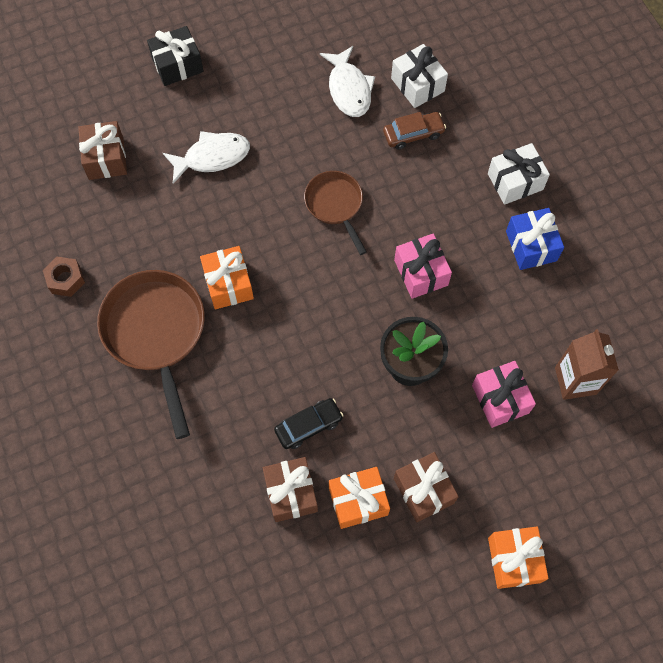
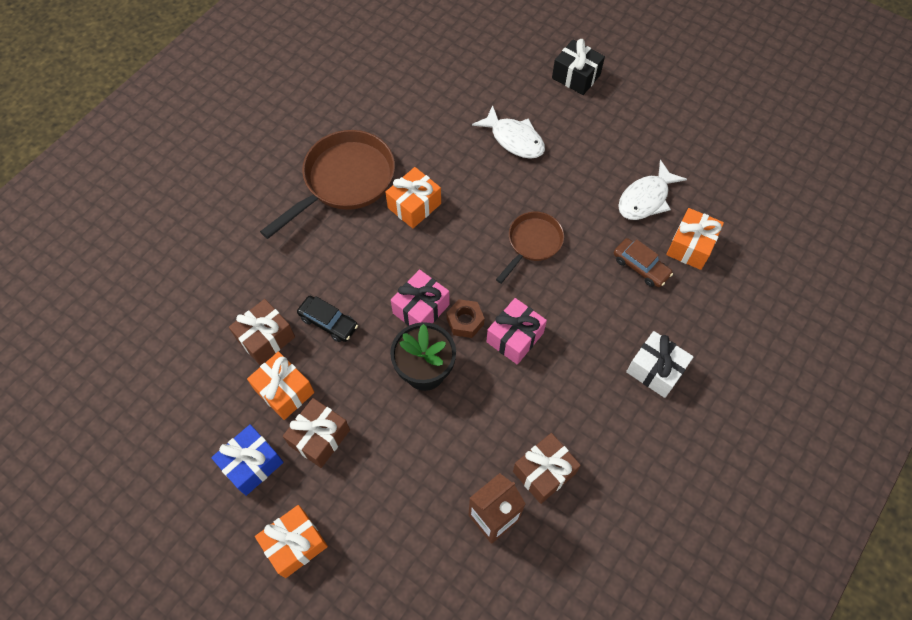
camera: 60 degrees right, 5 degrees down
(66, 279) = (352, 104): brown nut -> brown nut (465, 321)
(106, 158) = (465, 76): brown gift -> brown gift (544, 472)
(417, 85) = (690, 246): white gift -> orange gift
(500, 399) = (437, 460): pink gift -> pink gift (421, 309)
(531, 246) = (601, 414): blue gift -> blue gift (252, 464)

